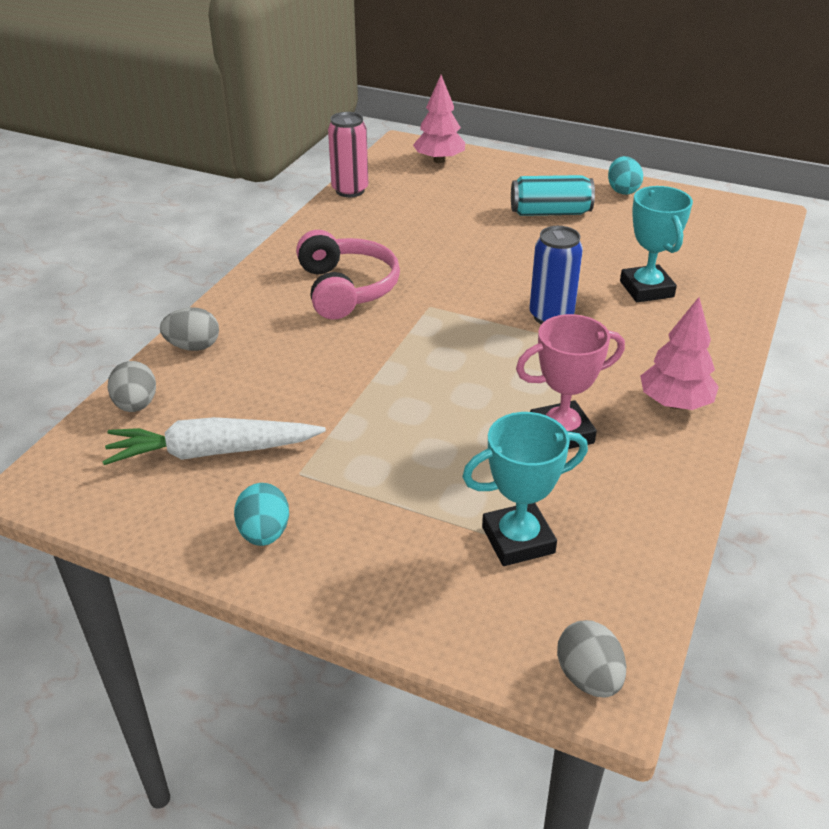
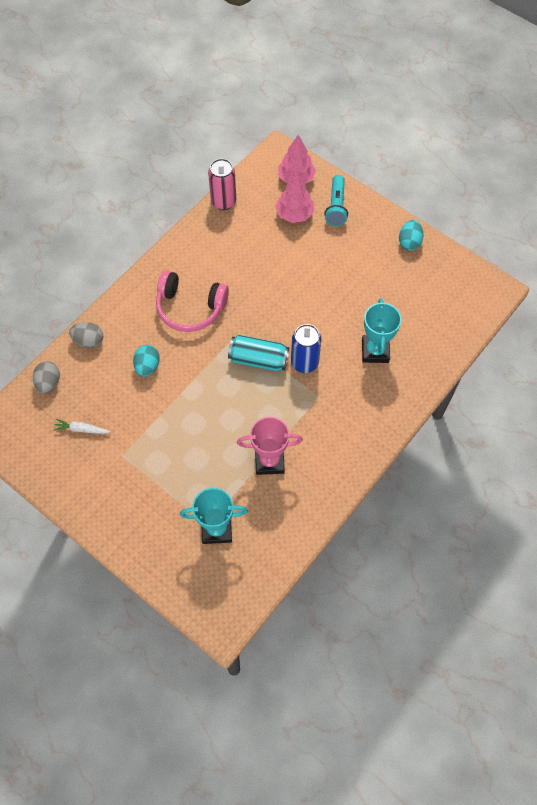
camera: 15 degrees right, 25 degrees up
(213, 452) = (82, 429): white carrot -> white carrot, size x0.49
(264, 533) = (94, 493): turquoise egg -> turquoise egg (147, 366)
(346, 289) = (190, 308): pink headphones -> pink headphones turned 105 degrees clockwise
(507, 175) = (336, 207): none -> turquoise flashlight
(550, 213) = (348, 257): turquoise can -> turquoise can (258, 359)
(588, 677) = (216, 616): grey egg -> none
(674, 403) = (343, 454): pink tree -> pink tree (294, 214)

